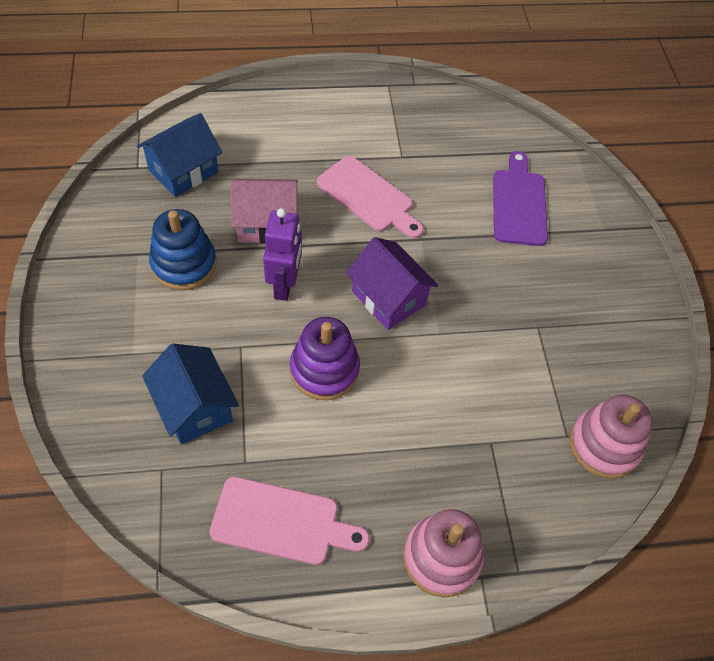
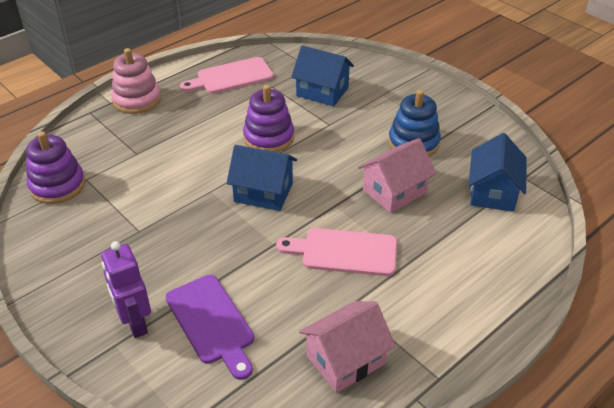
camera: 150 degrees right, 15 degrees down
(284, 285) = (339, 164): purple robot -> purple robot (135, 323)
(388, 298) = (263, 192): purple house -> blue house
(439, 127) = (345, 360): none -> pink house
(604, 445) = (57, 186): pink stacking toy -> purple stacking toy

